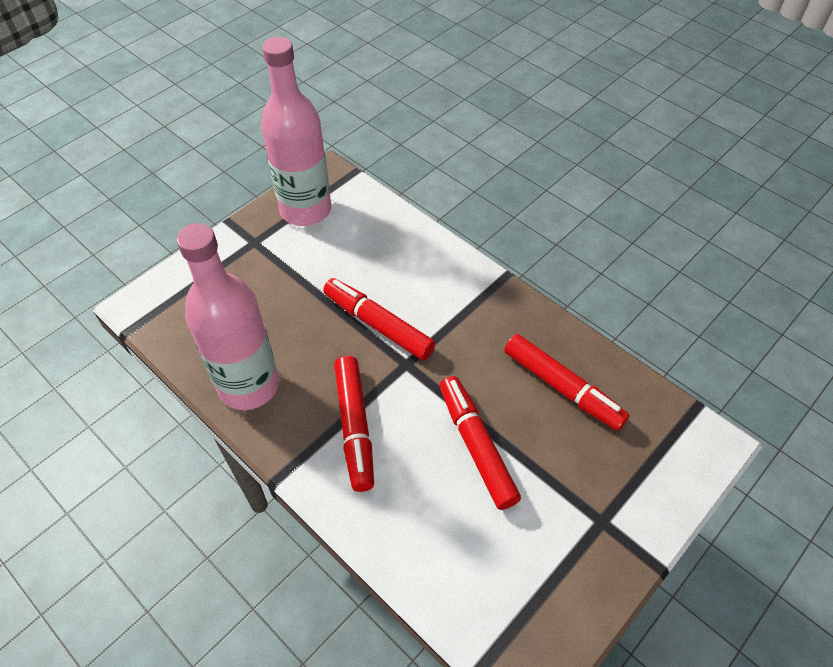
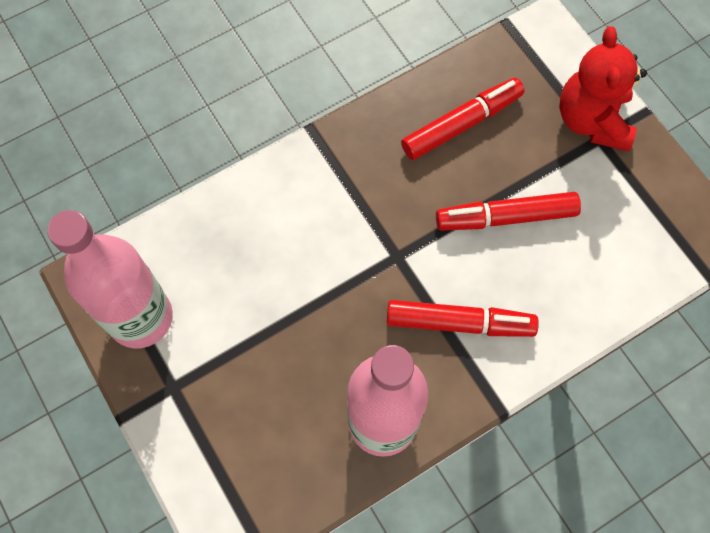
camera: 75 degrees left, 15 degrees up
(378, 325) = (340, 272): red marker -> none
(621, 510) = (592, 120): none -> red teddy bear

